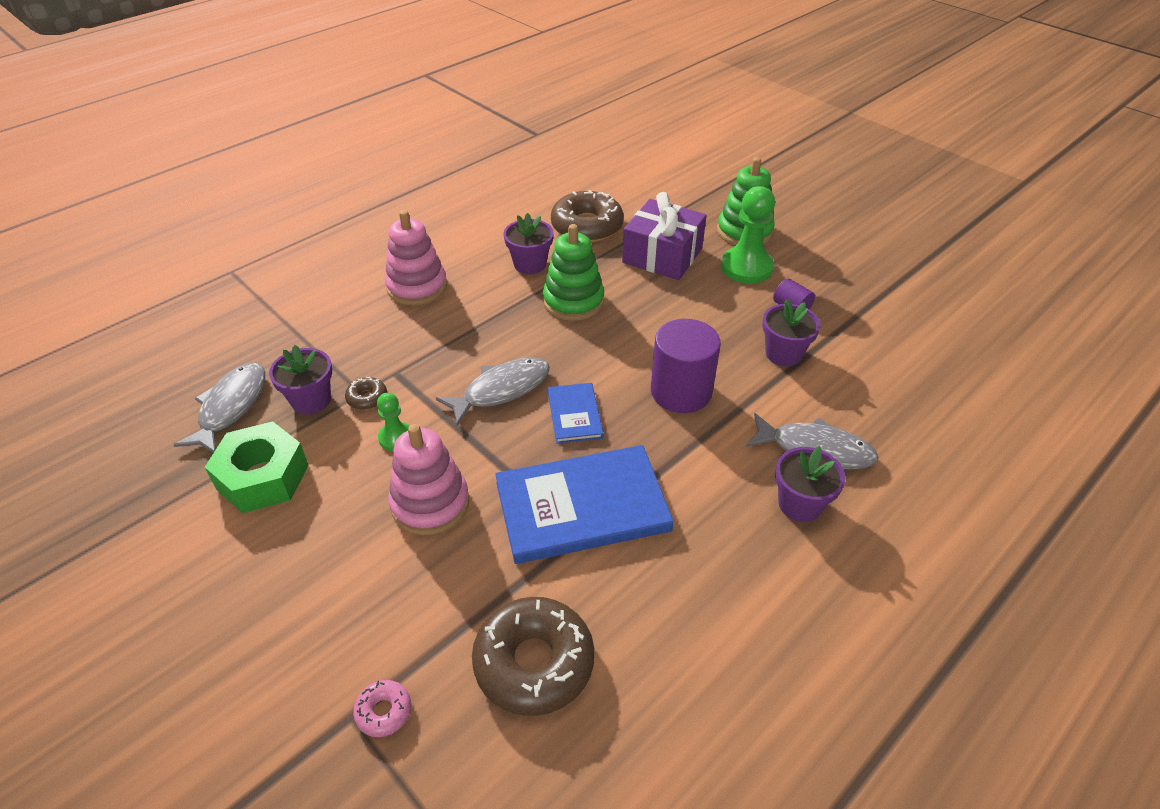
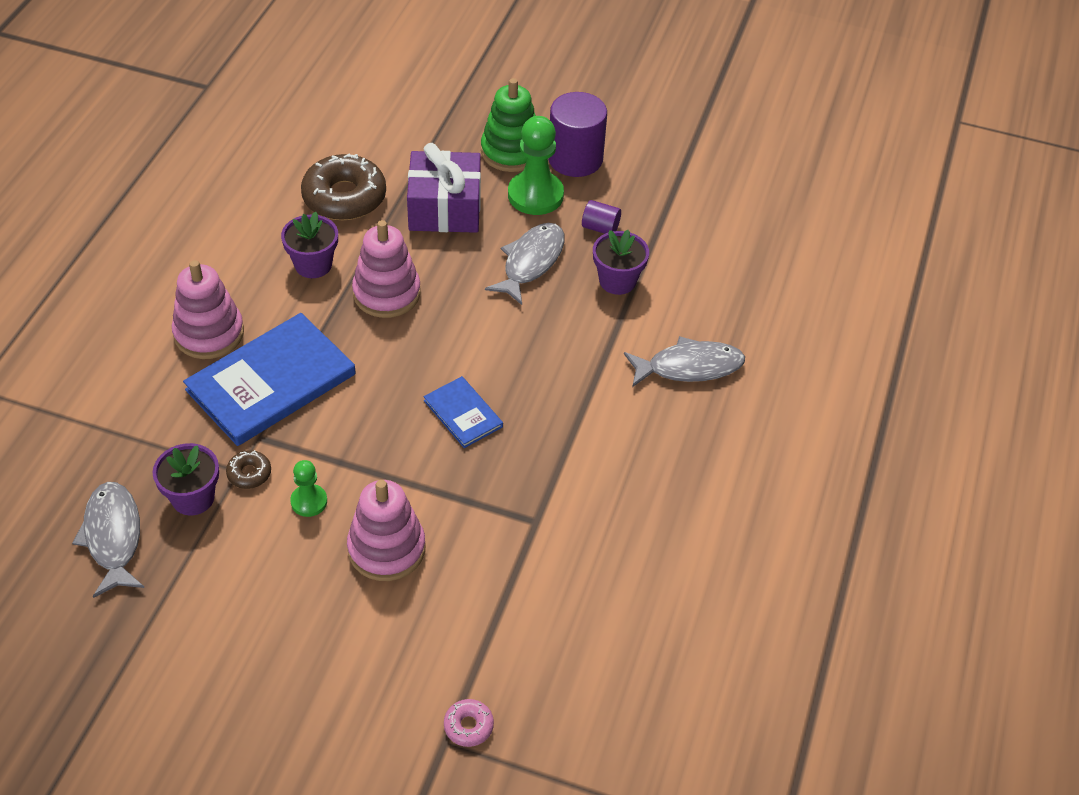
camera: 30 degrees left, 5 degrees up
(263, 477) = (207, 590): green nut -> none
(501, 390) = (377, 415): grey fish -> grey fish (531, 262)
(534, 663) = (562, 638): brown donut -> none
(573, 301) = (386, 293): green stacking toy -> pink stacking toy
(582, 506) = (522, 497): blue book -> blue book (271, 382)
(681, 392) = (546, 354): purple cylinder -> purple cylinder (575, 159)
(800, 504) = (700, 422): purple flower pot -> none

